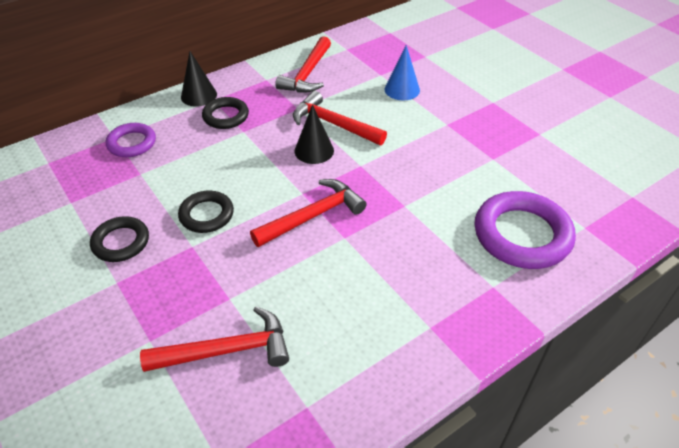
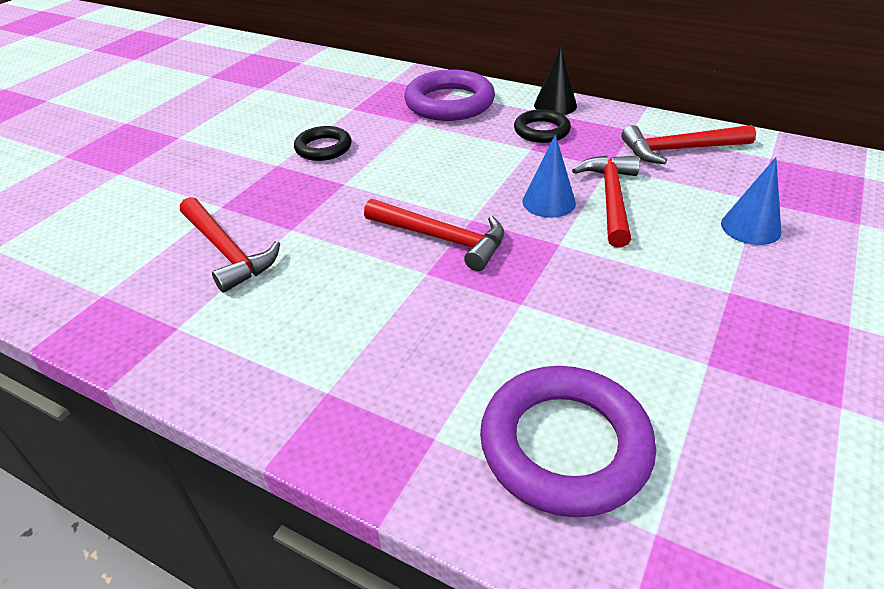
camera: 65 degrees right, 5 degrees down
(132, 143) = (449, 103): purple ring -> purple ring, size x1.73
(206, 215) = (390, 175): black ring -> none
(314, 150) = (548, 202): black cone -> blue cone

